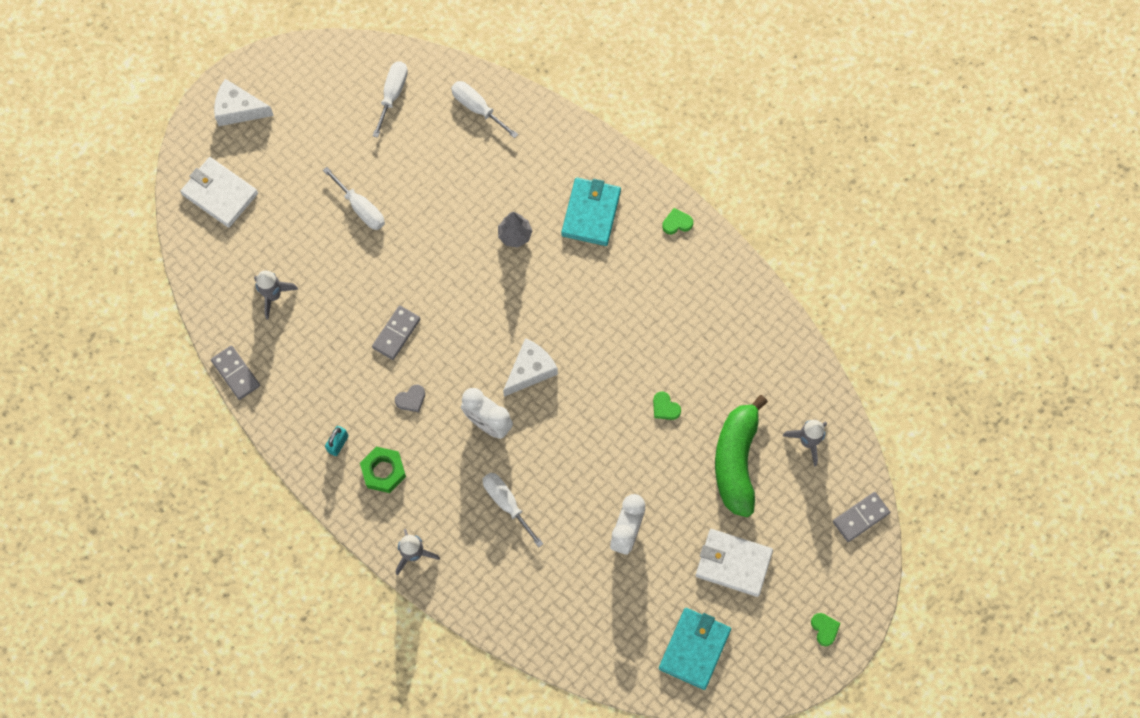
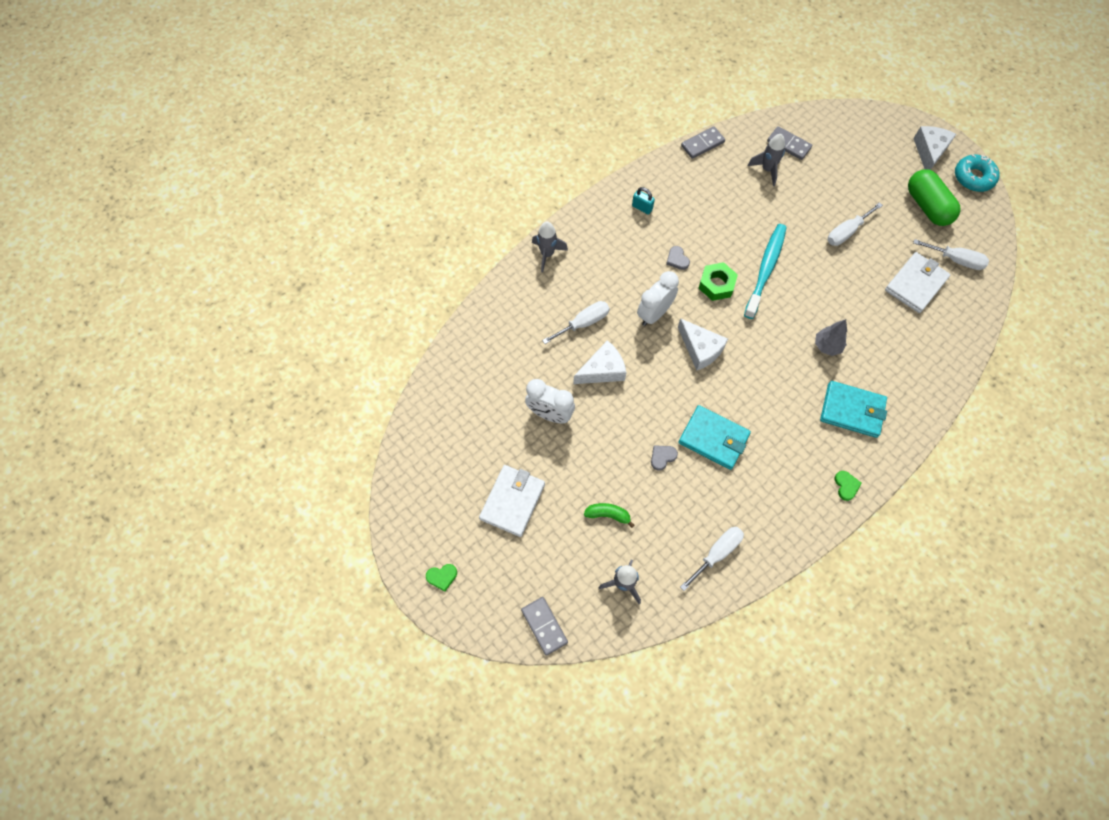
camera: 95 degrees right, 5 degrees down
(220, 193) = (853, 137): white wallet -> white wallet (916, 284)
(275, 65) = (973, 177): none -> turquoise donut
(319, 118) = (927, 206): none -> green capsule
(383, 471) = (617, 237): green nut -> green nut (716, 285)
(396, 333) = (735, 252): grey domino -> grey domino (789, 144)
(419, 299) = (765, 270): none -> turquoise toothbrush
(477, 108) = (950, 324): white screwdriver -> white screwdriver (717, 553)
(566, 477) = (602, 370): none -> white cheese
(665, 407) = (662, 457): green heart -> grey heart
(694, 649) = (440, 460): turquoise wallet -> turquoise wallet (713, 439)
(736, 461) = (608, 515): green banana -> green banana, size x0.44

